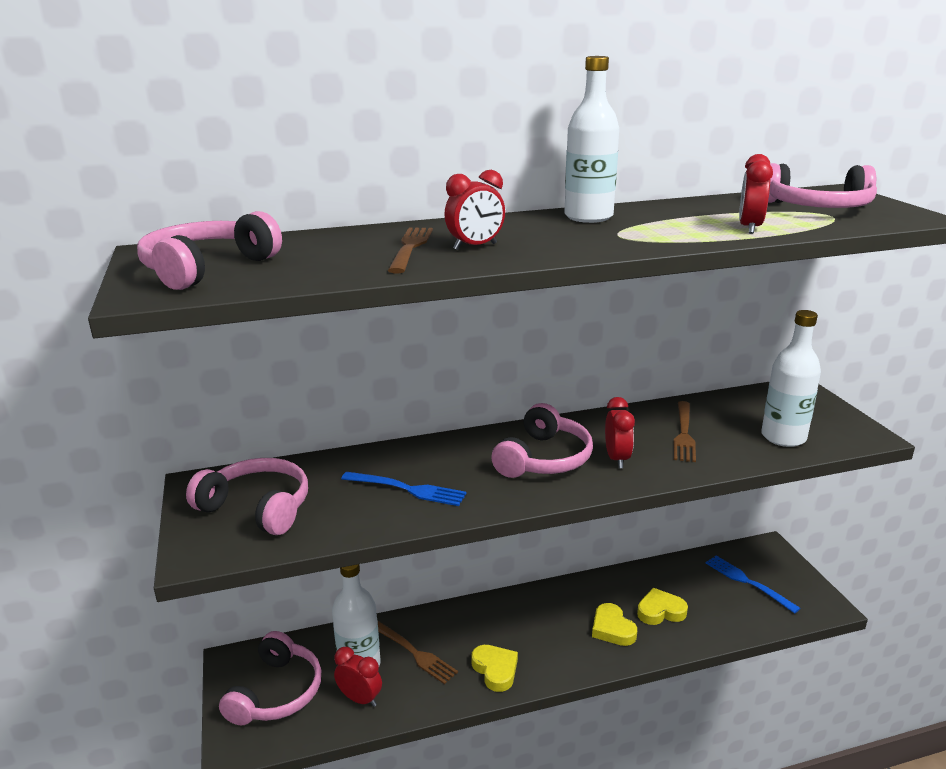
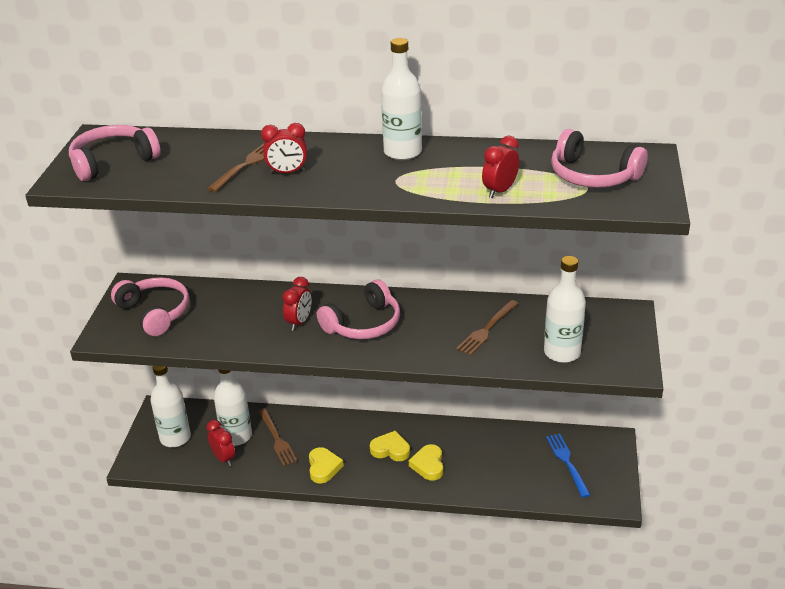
camera: 25 degrees right, 10 degrees up
(276, 692) = (175, 438): pink headphones -> white bottle
(408, 489) = (254, 324): blue fork -> none
(617, 459) = (415, 337): red clock -> red clock (299, 322)
(660, 611) = (476, 463): yellow heart -> yellow heart (390, 449)

